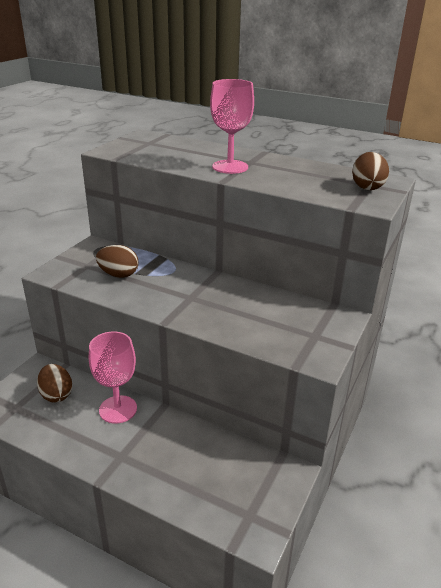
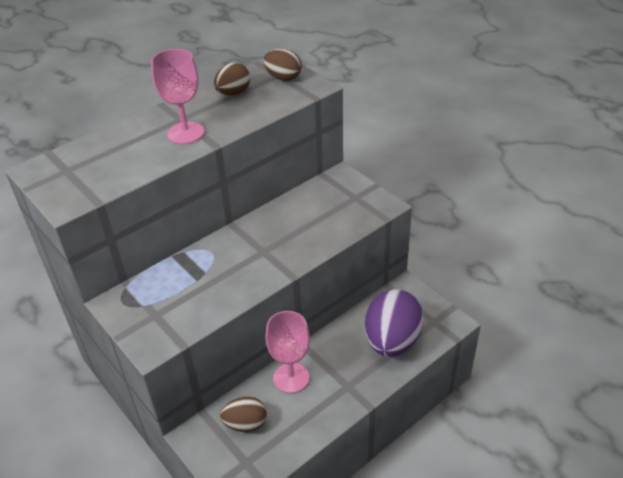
camera: 65 degrees left, 10 degrees up
(118, 275) = (192, 292): brown egg -> brown egg (233, 93)
(197, 479) = (392, 341): none -> purple egg

